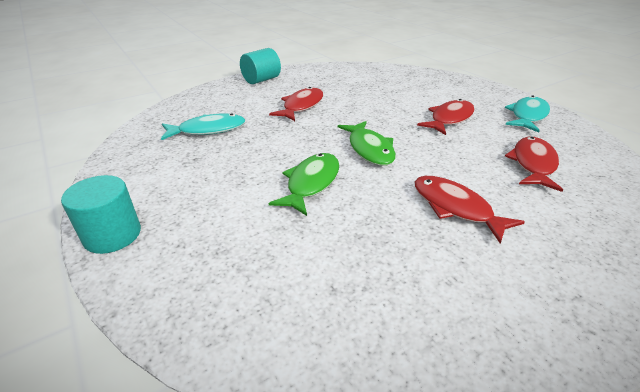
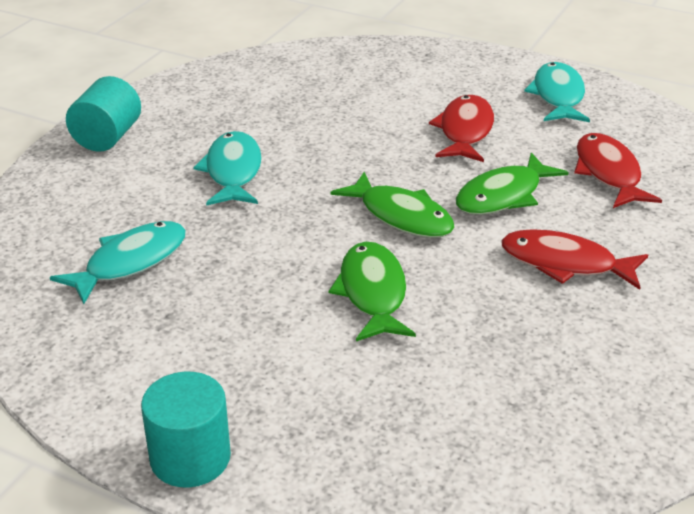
camera: 30 degrees left, 0 degrees up
(301, 106) = (233, 171): red fish -> turquoise fish
(445, 156) = (503, 196): none -> green fish

